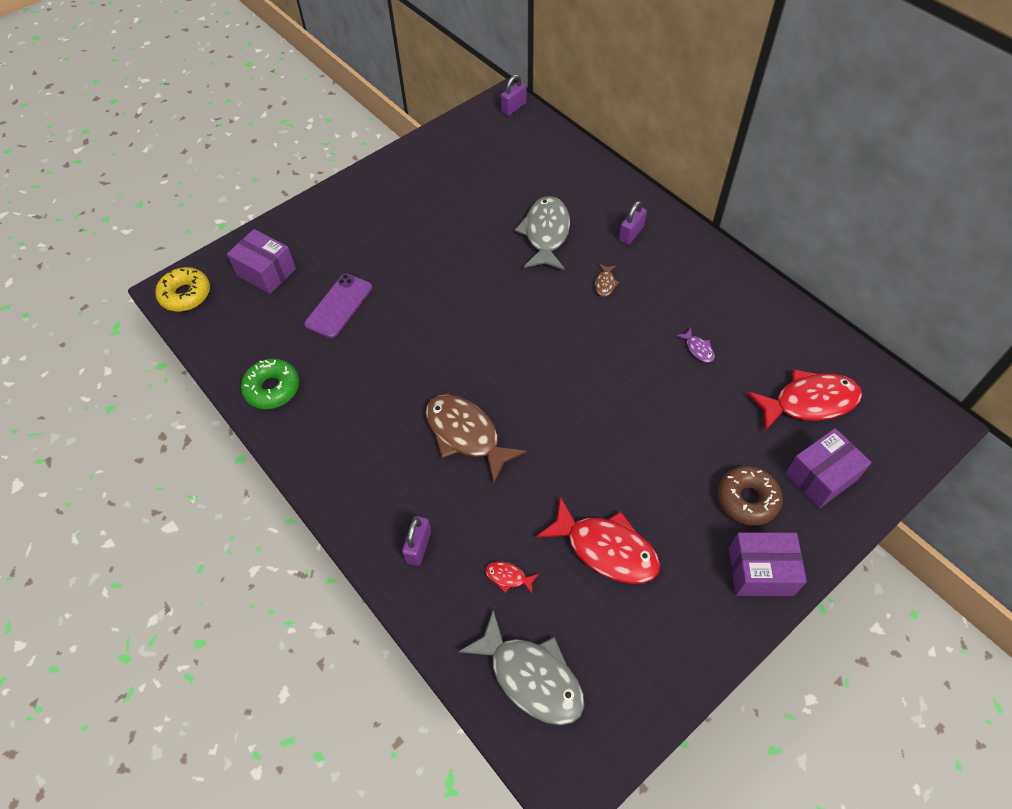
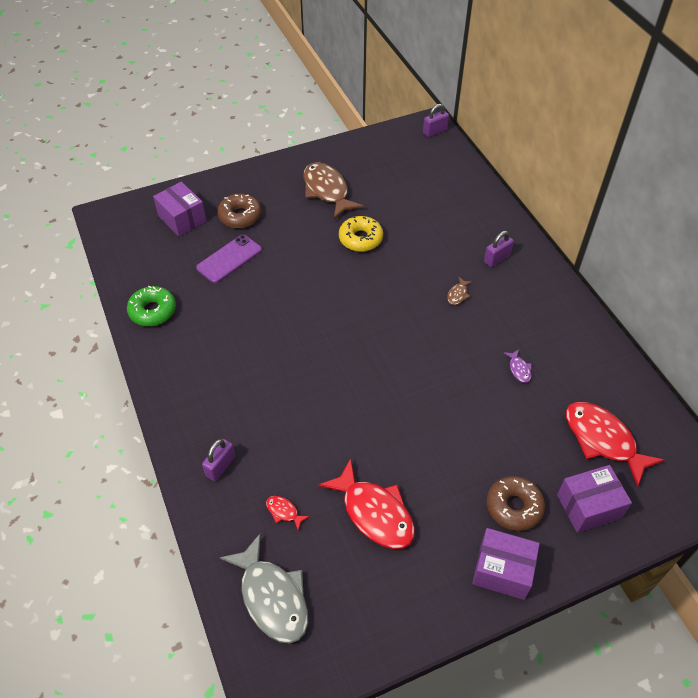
camera: 15 degrees right, 5 degrees down
(186, 295) = (114, 221): yellow donut -> yellow donut (360, 239)
(332, 253) = (240, 216): none -> brown donut
(466, 435) = (293, 388): brown fish -> brown fish (327, 191)
(546, 234) = (422, 241): grey fish -> none
(809, 402) = (603, 440): red fish -> red fish turned 135 degrees counterclockwise

